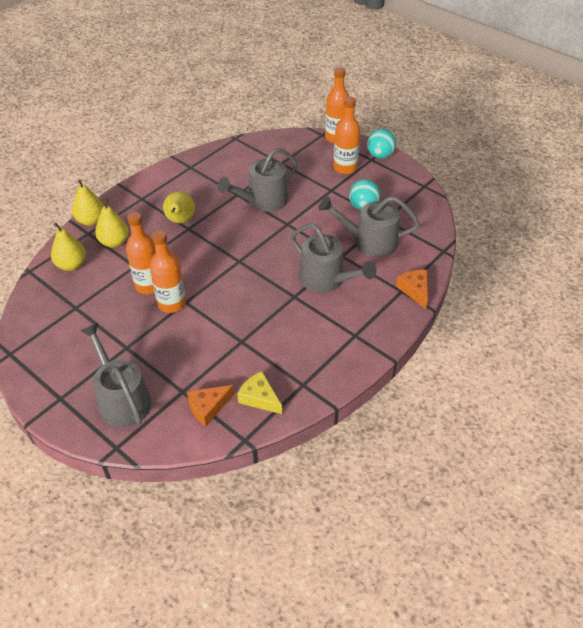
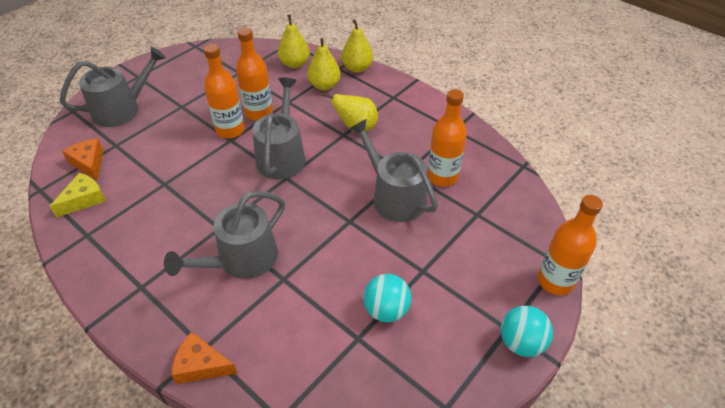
camera: 90 degrees right, 0 degrees up
(345, 168) = (478, 290): orange bottle -> orange bottle (442, 177)
(370, 241) = (309, 314): grey watering can -> grey watering can (282, 156)
(415, 290) = (201, 365): orange cheese -> orange cheese turned 150 degrees counterclockwise

